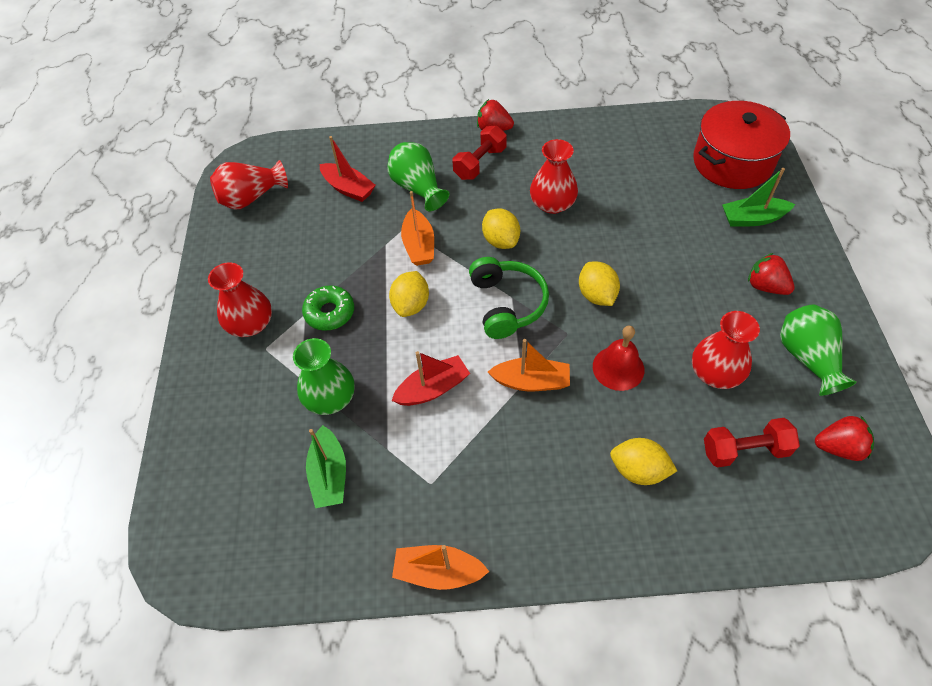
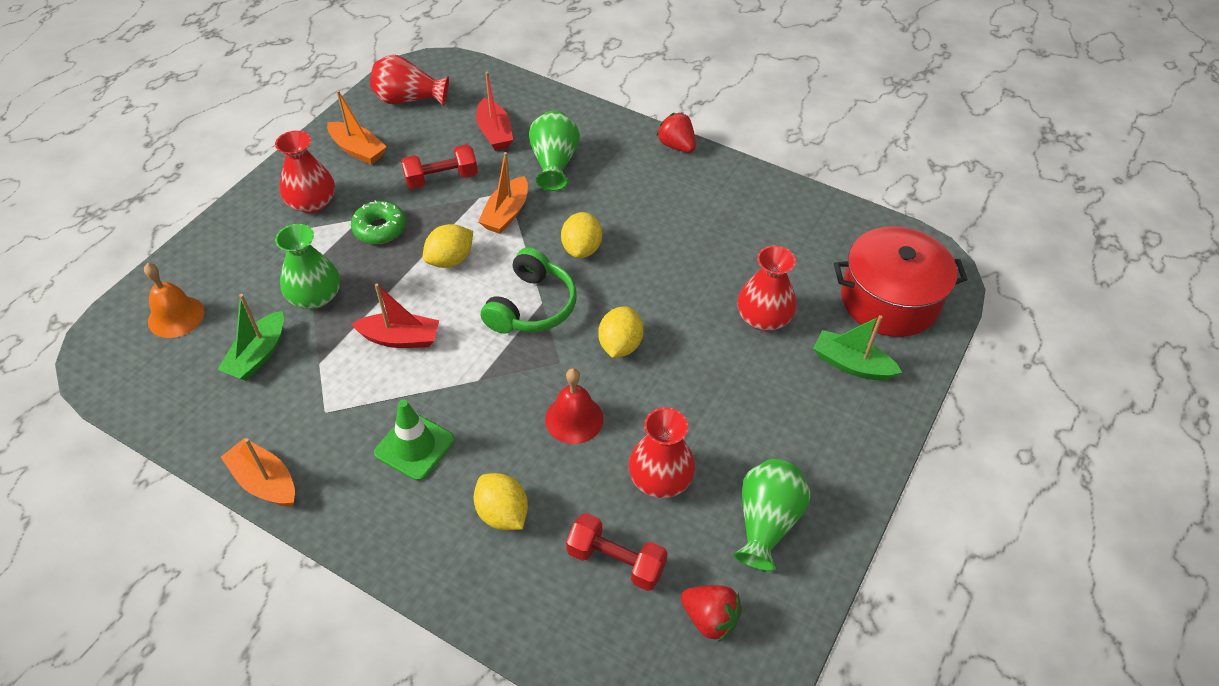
camera: 30 degrees right, 5 degrees down
(222, 488) = (176, 316): none -> orange bell
(480, 163) = (632, 170): red dumbbell -> red dumbbell (441, 179)
(526, 464) = (414, 446): none -> green traffic cone
(531, 381) = (486, 383): orange boat -> orange boat (358, 150)
(552, 204) = (662, 242): red vase -> red vase (763, 318)
(765, 286) = (796, 433): red strawberry -> none

